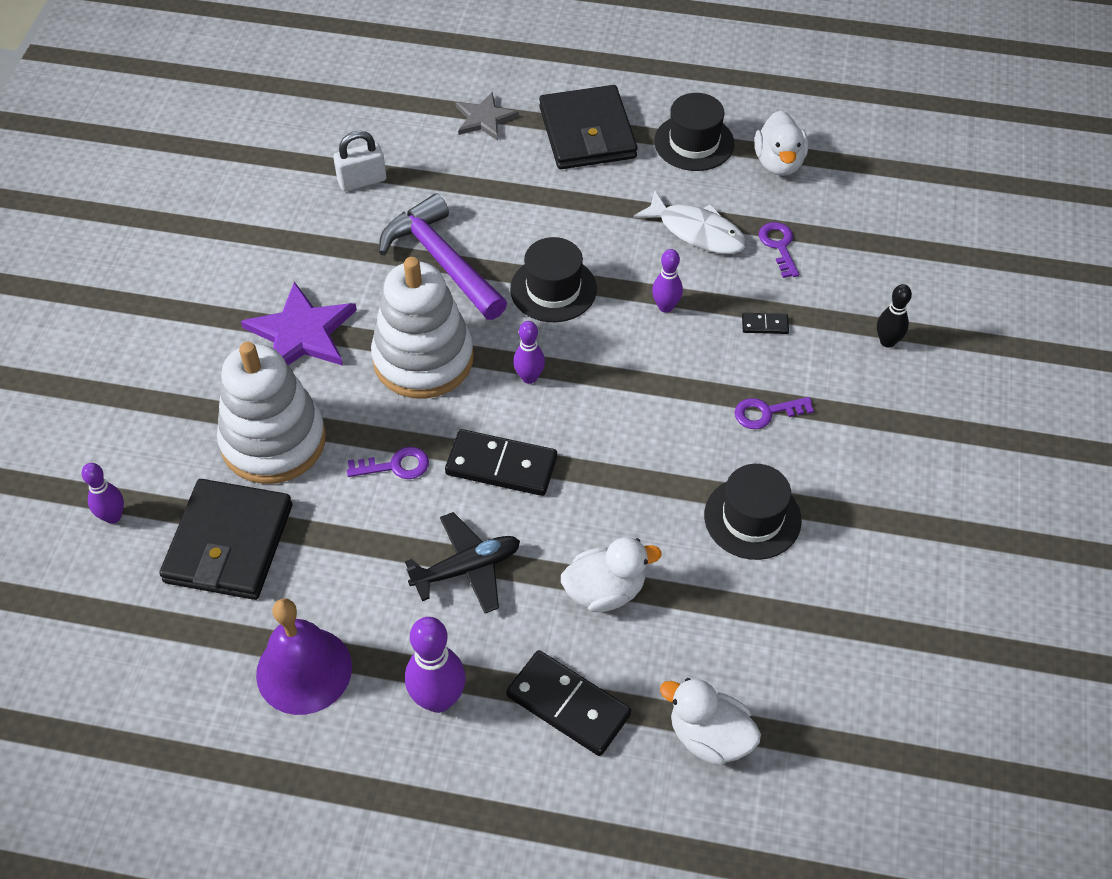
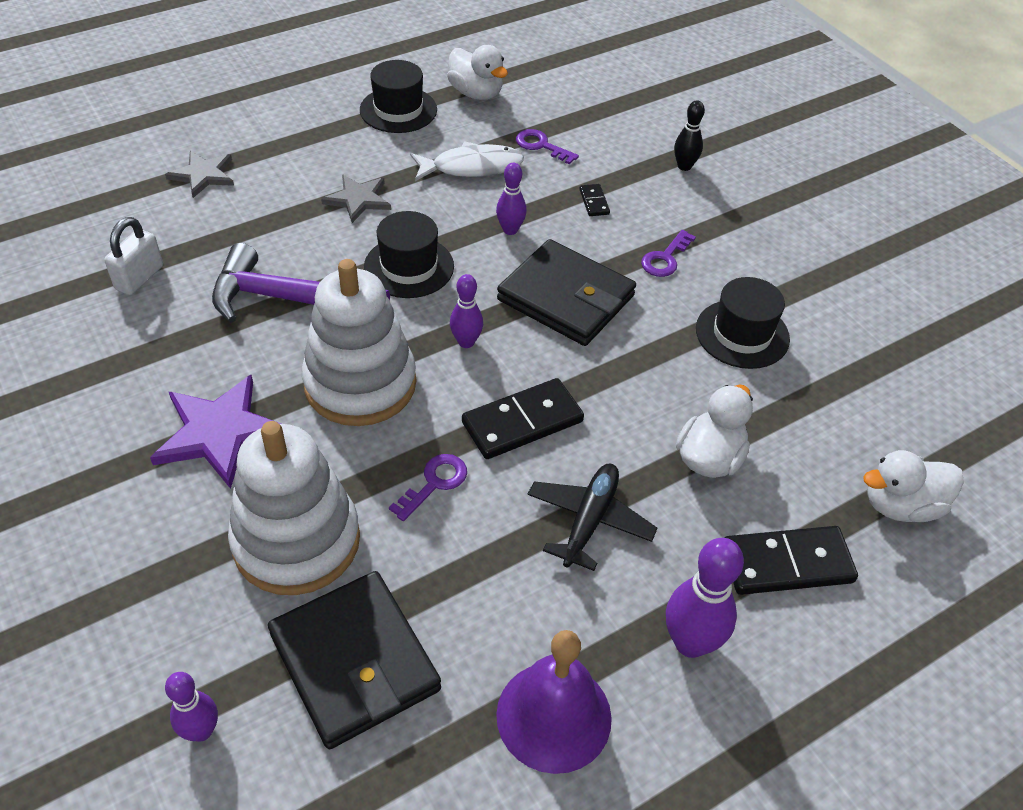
camera: 45 degrees left, 5 degrees down
(576, 207) = (358, 199): none -> grey star
(587, 133) = (305, 143): black wallet -> black wallet (566, 298)
(765, 325) = (594, 202): black domino -> black domino turned 60 degrees counterclockwise

